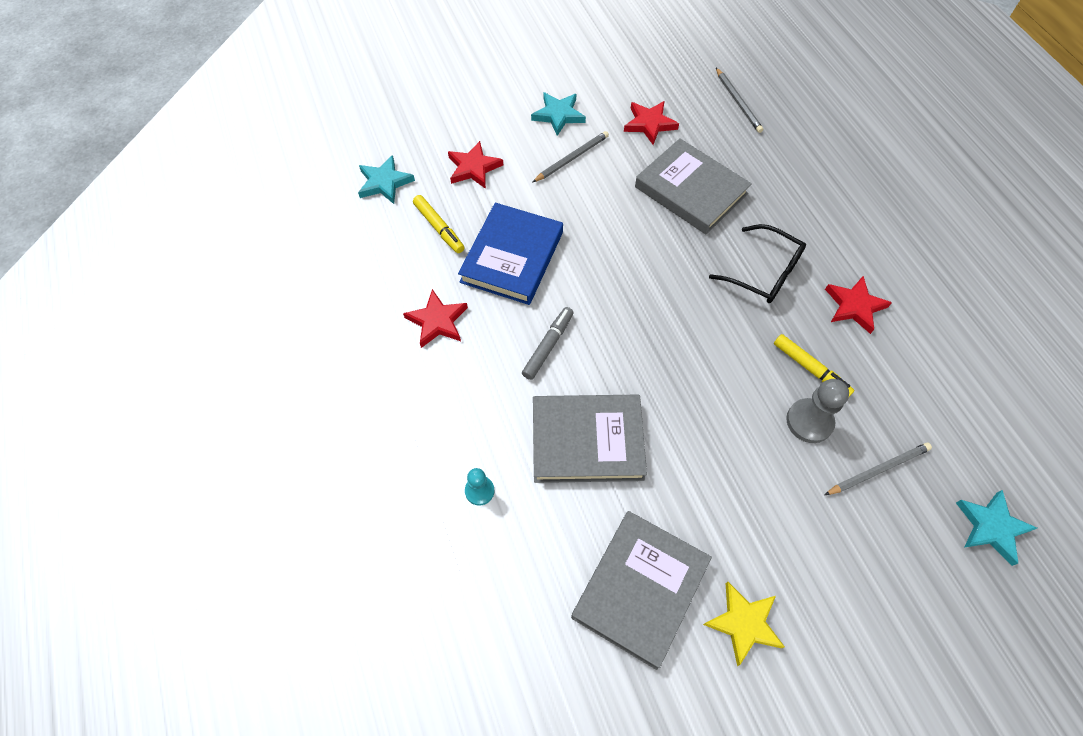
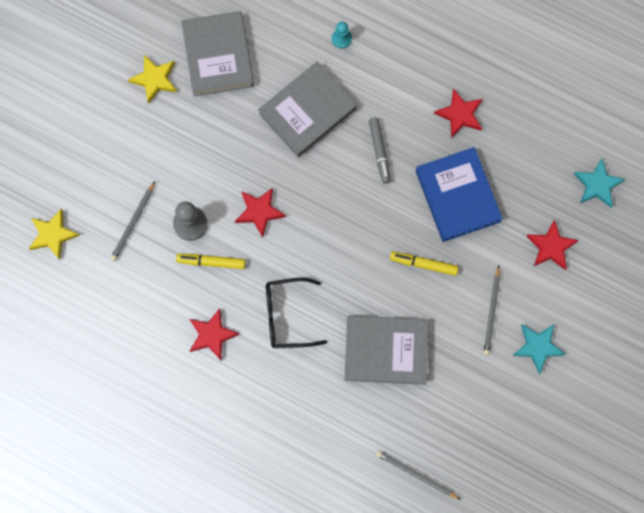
camera: 140 degrees right, 15 degrees up
(439, 228) = (525, 179): yellow marker -> yellow marker (423, 264)
(649, 124) = (464, 394): red star -> red star (259, 212)
(991, 527) = (53, 235): turquoise star -> yellow star

